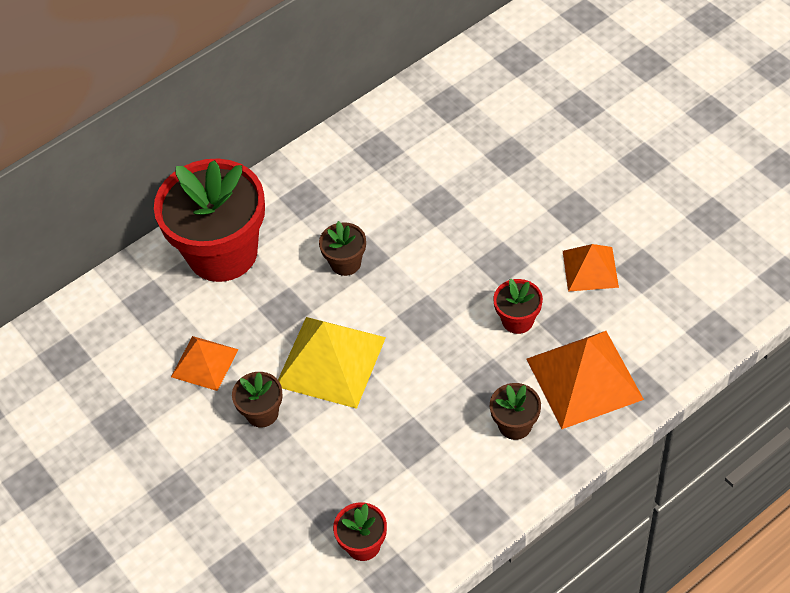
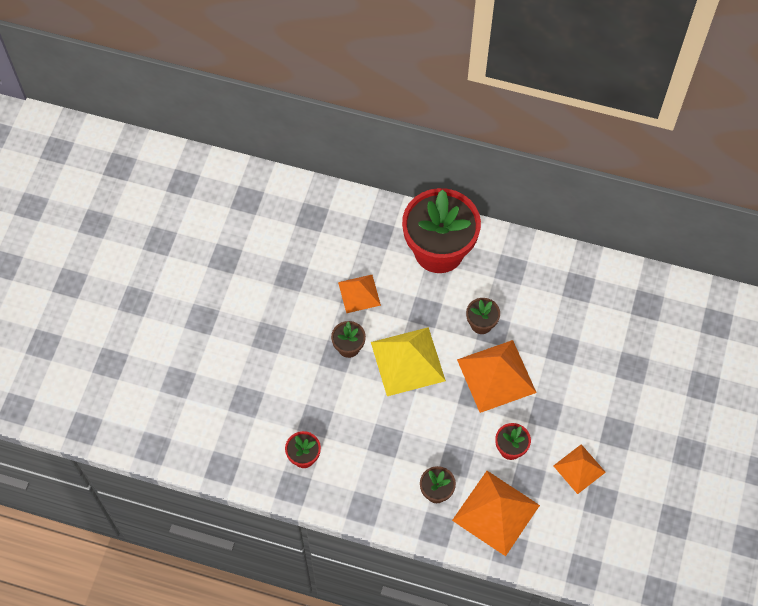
camera: 50 degrees right, 10 degrees up
(420, 284) = (496, 376): none -> orange pyramid

